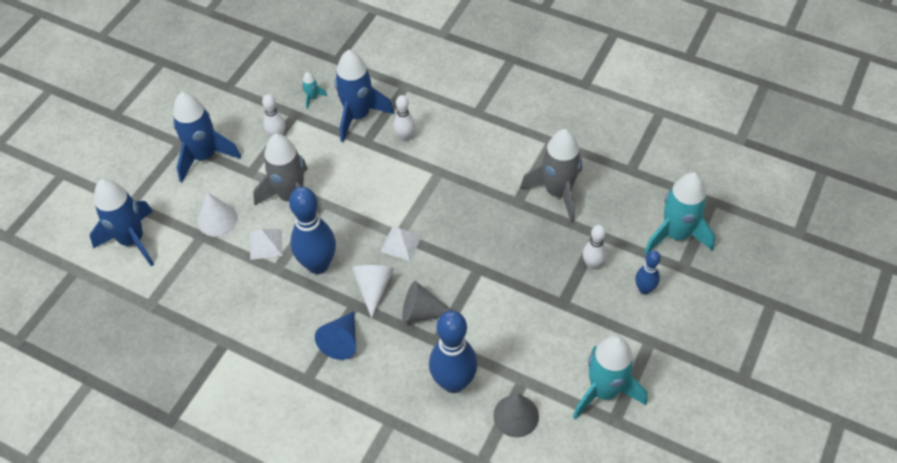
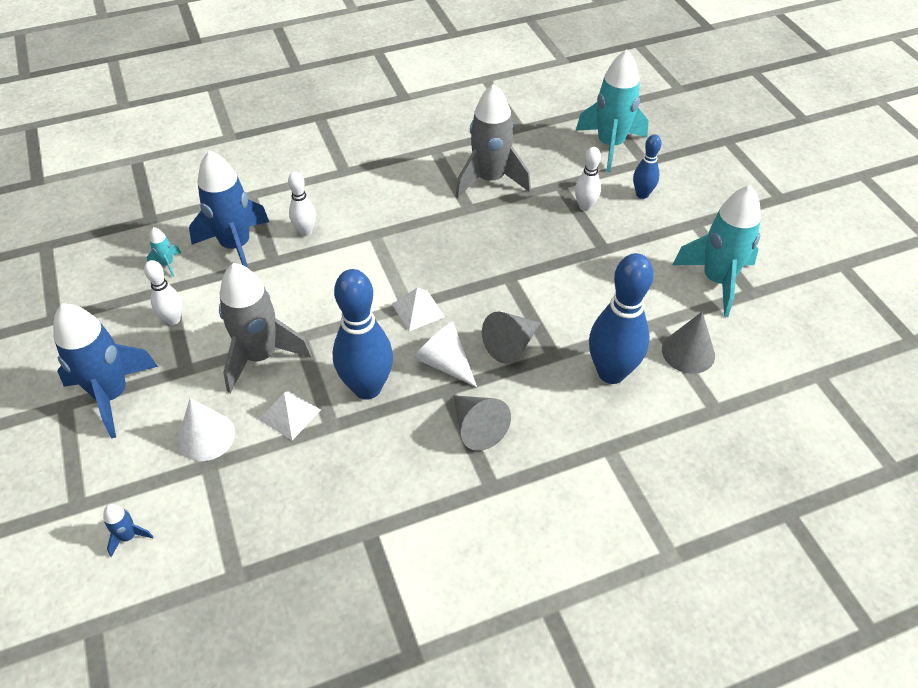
camera: 50 degrees left, 5 degrees down
(132, 240) = (128, 536): blue rocket -> blue rocket, size x0.42
(341, 341) = (477, 427): blue cone -> grey cone

